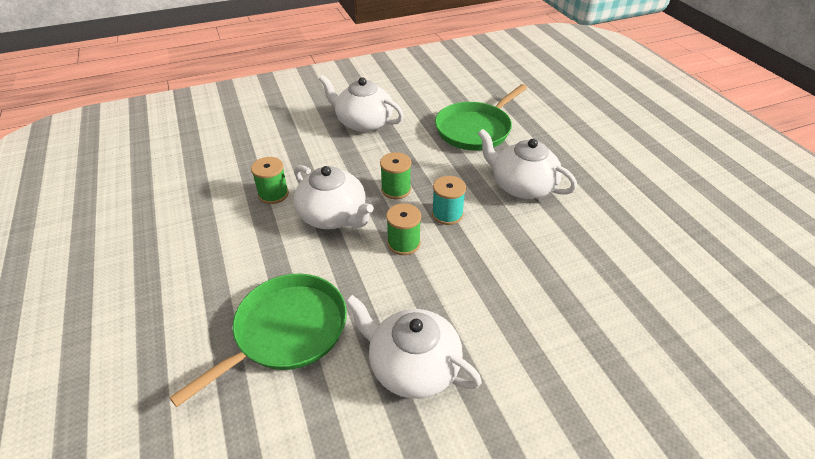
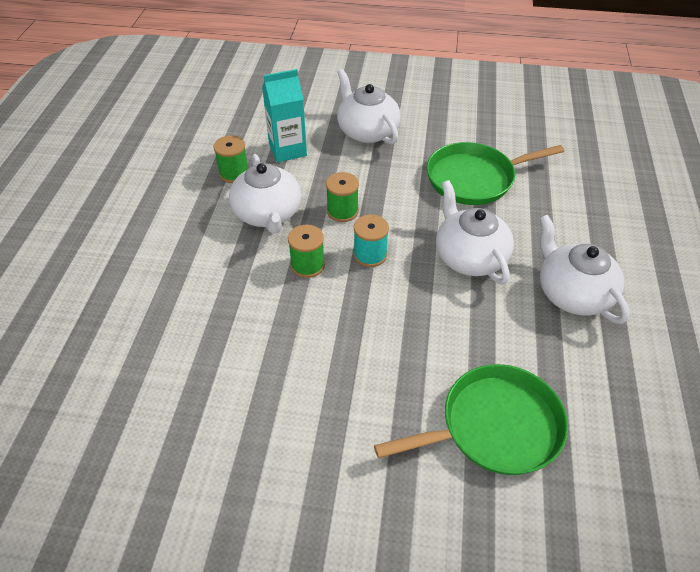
camera: 30 degrees right, 5 degrees up
(286, 331) = (156, 297): green pan -> green pan (495, 426)
(307, 158) = (287, 150): none -> turquoise carton
(412, 366) = (228, 373): white teapot -> white teapot (572, 293)

